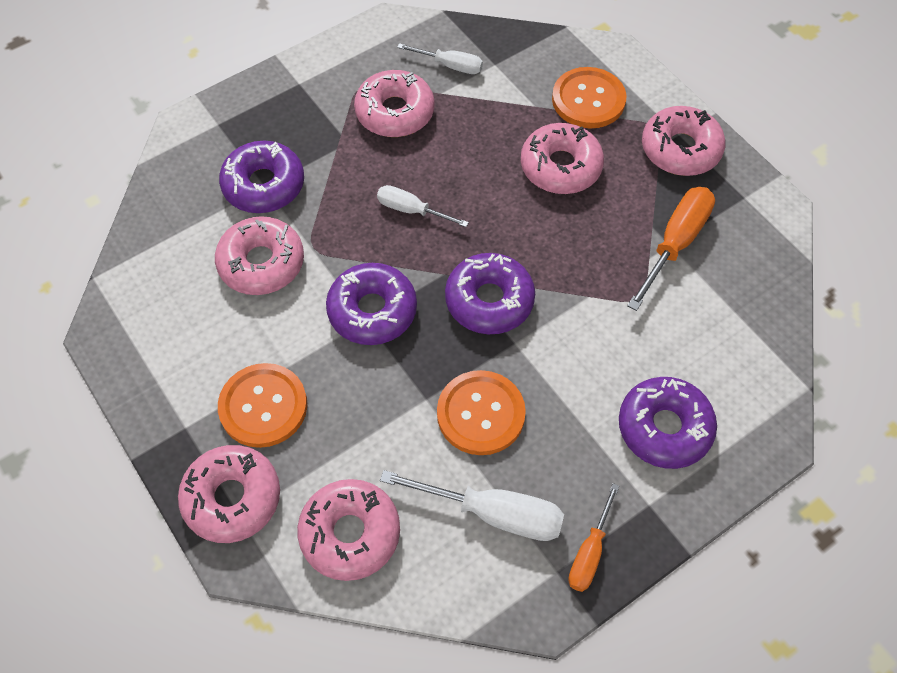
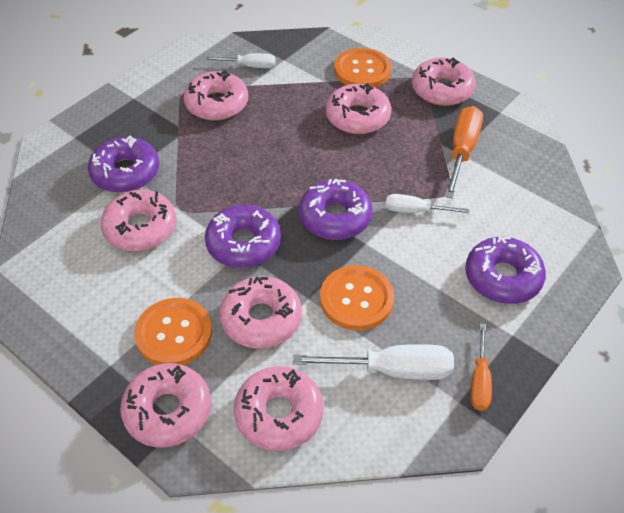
camera: 15 degrees left, 10 degrees down
(364, 412) = (261, 319): none -> pink donut
(411, 210) = (252, 167): white screwdriver -> white screwdriver (415, 211)

